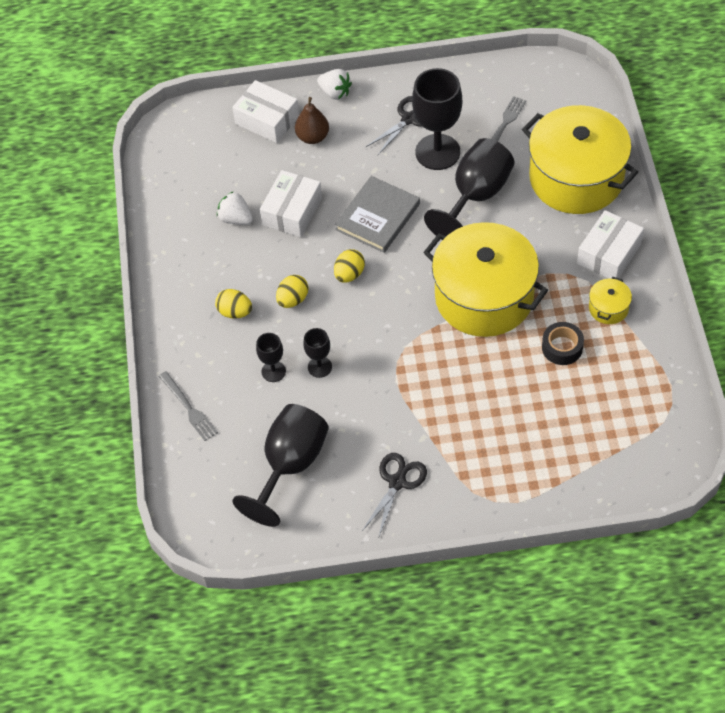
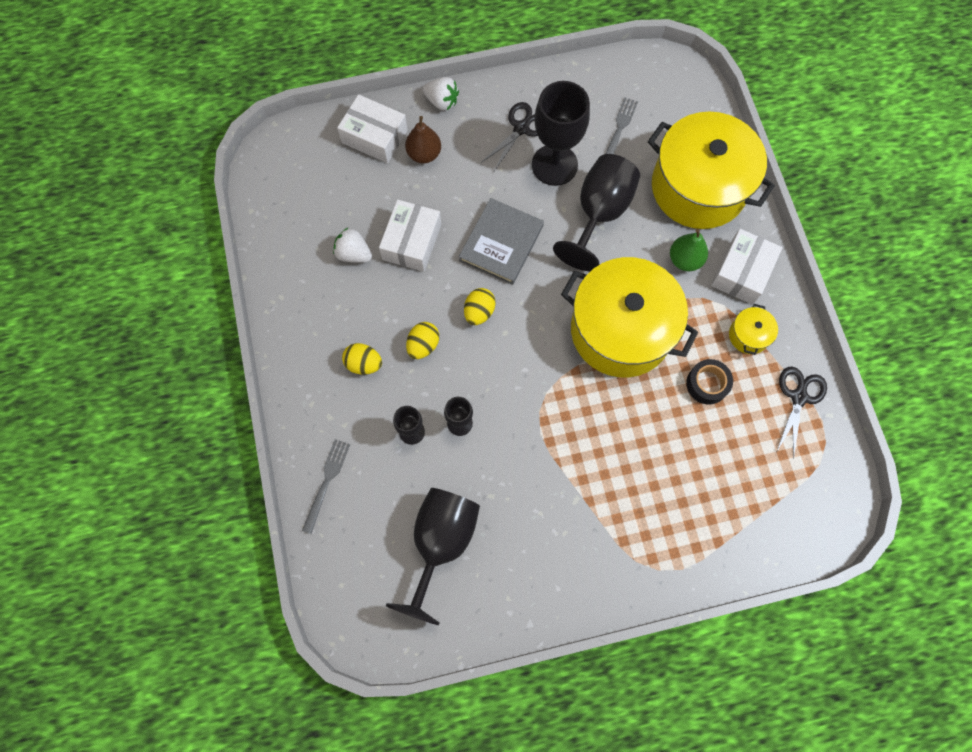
camera: 10 degrees left, 15 degrees up
(189, 408) = (326, 482): grey fork -> grey fork turned 120 degrees counterclockwise
(397, 482) = (555, 555): black scissors -> black scissors (798, 397)
(554, 240) = (685, 260): none -> green pear

